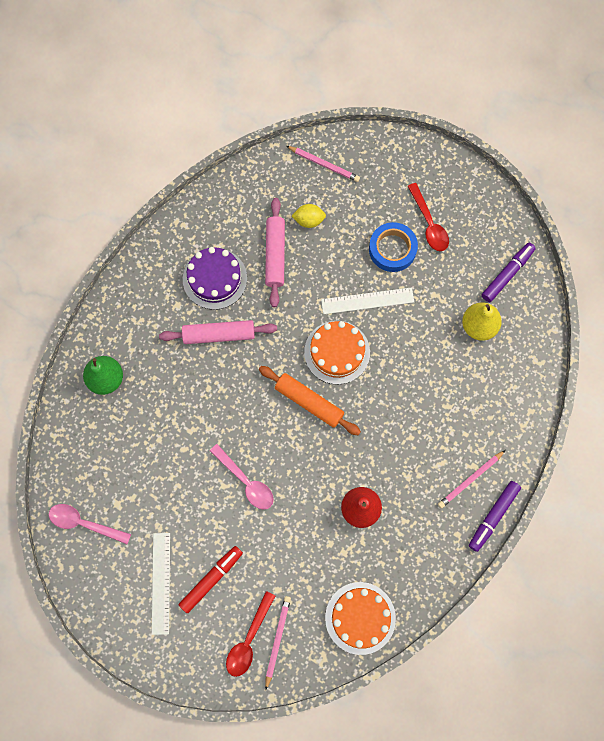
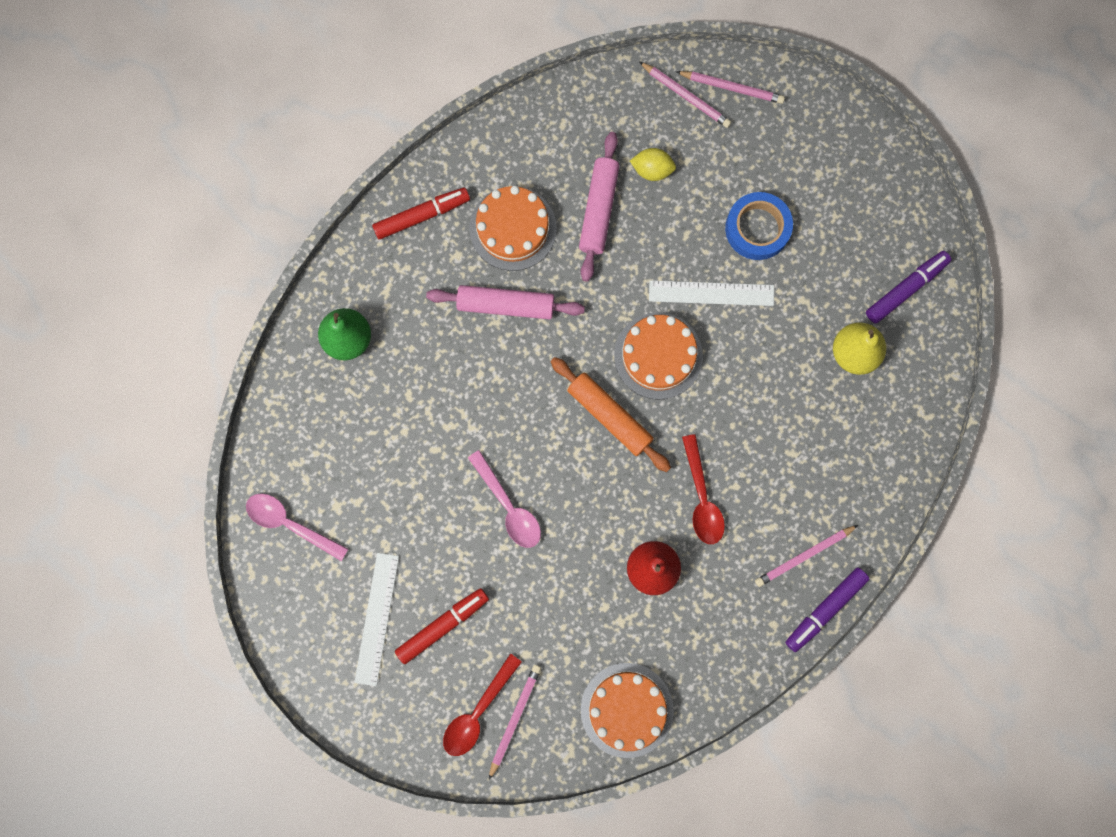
camera: 10 degrees right, 5 degrees up
(146, 280) = (422, 215): none -> red marker
(215, 278) = (513, 228): purple cake -> orange cake
(356, 153) = (731, 88): none -> pink pencil
(429, 223) = (813, 201): red spoon -> red spoon (702, 498)

